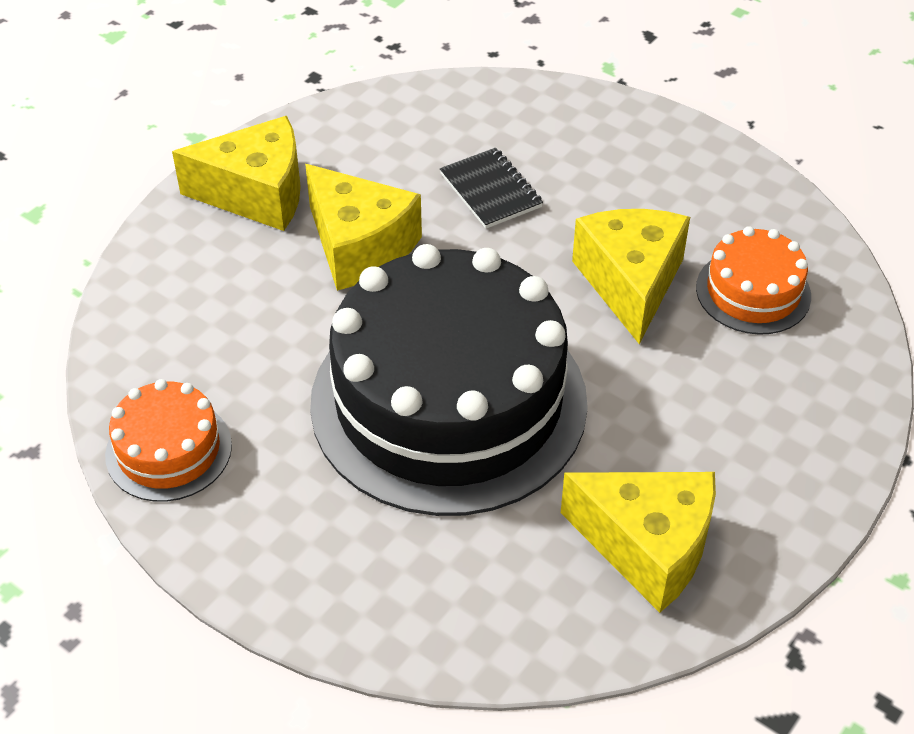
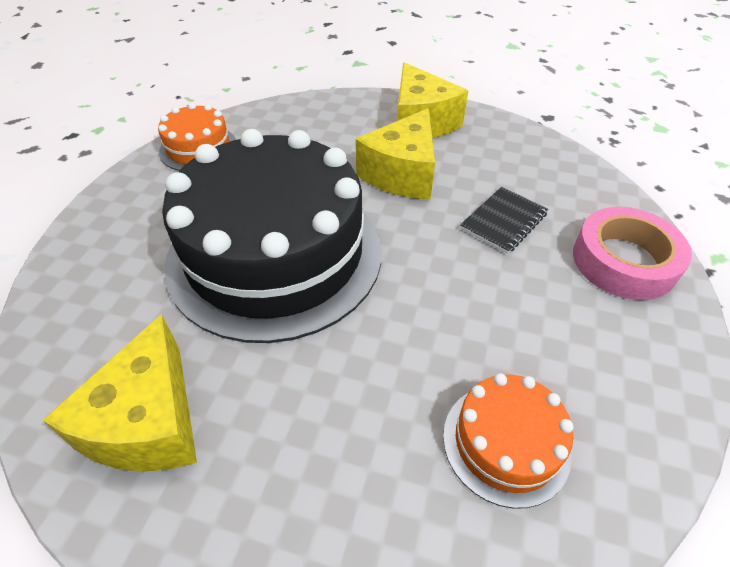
camera: 70 degrees right, 0 degrees up
(589, 129) = (624, 261): none -> pink tape
(631, 283) = (457, 335): yellow cheese -> none

